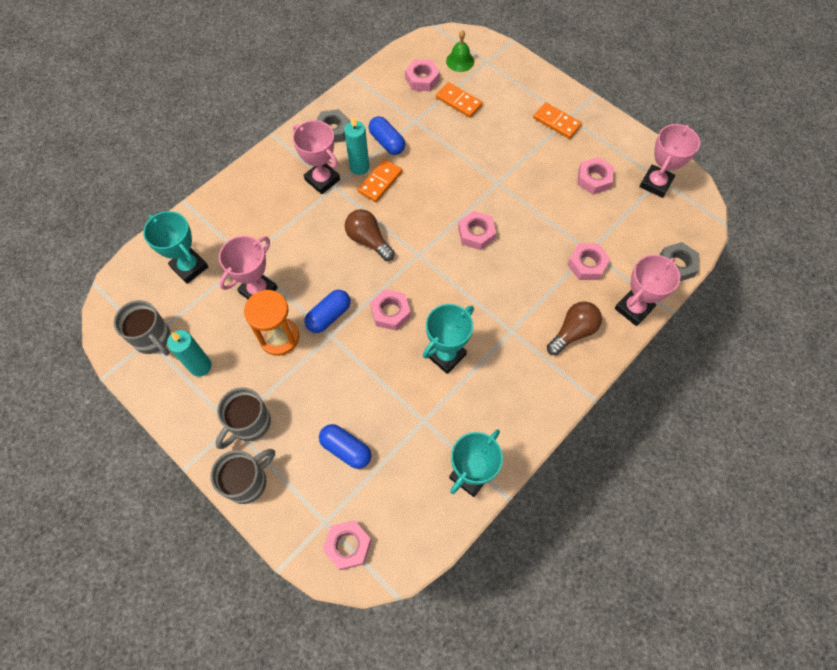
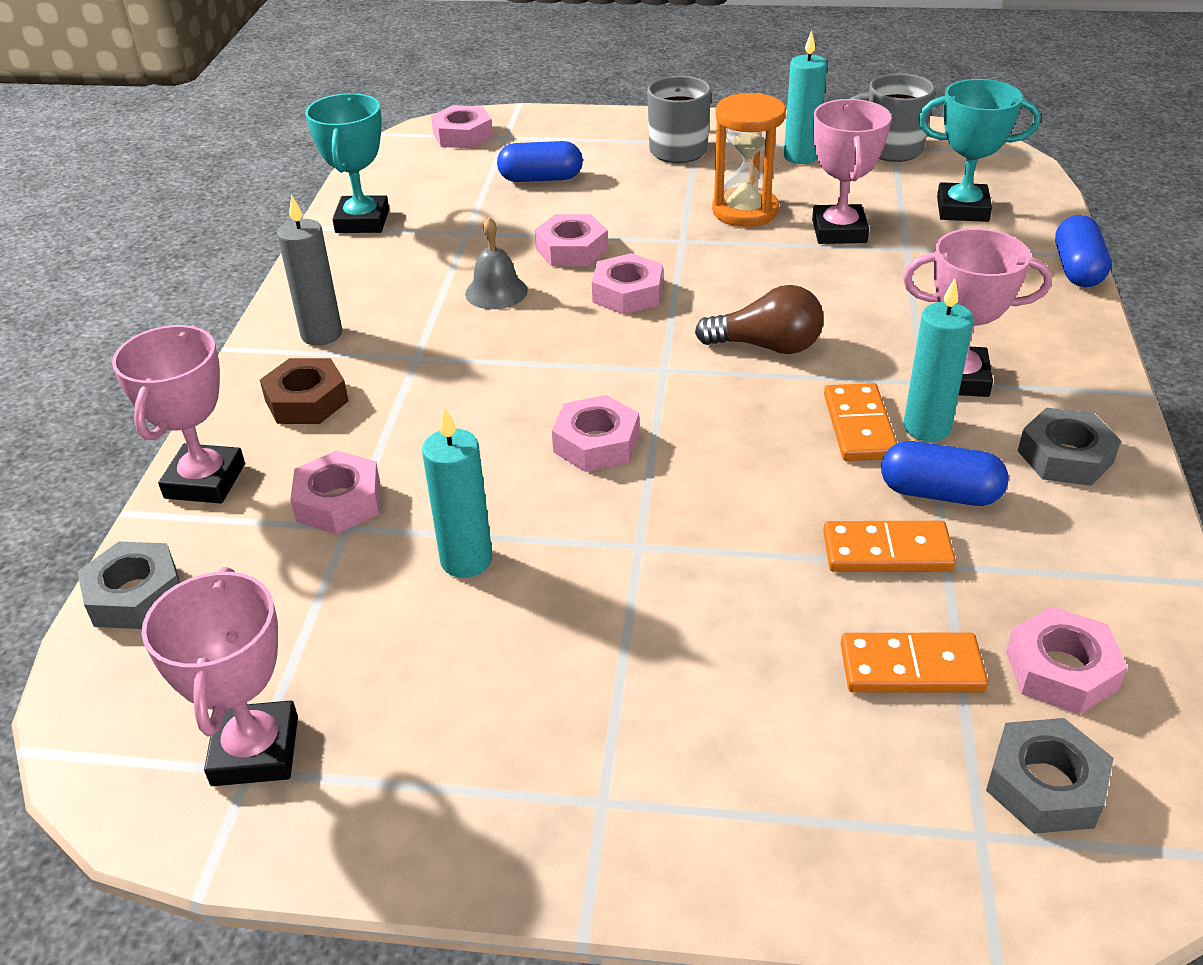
camera: 145 degrees right, 25 degrees down
(248, 481) = (623, 124): grey mug -> none
(329, 316) = (709, 253): blue capsule -> blue capsule (1077, 269)
(446, 355) = (496, 292): turquoise trophy -> grey bell
(460, 61) = (1045, 785): green bell -> grey nut
(544, 377) = (321, 334): none -> grey candle
(556, 122) = (624, 765): orange domino -> orange domino (887, 552)
(557, 211) = (466, 560): none -> turquoise candle
(573, 332) = (306, 401): brown light bulb -> brown nut
(594, 179) = (425, 672): pink nut -> pink nut (572, 249)

